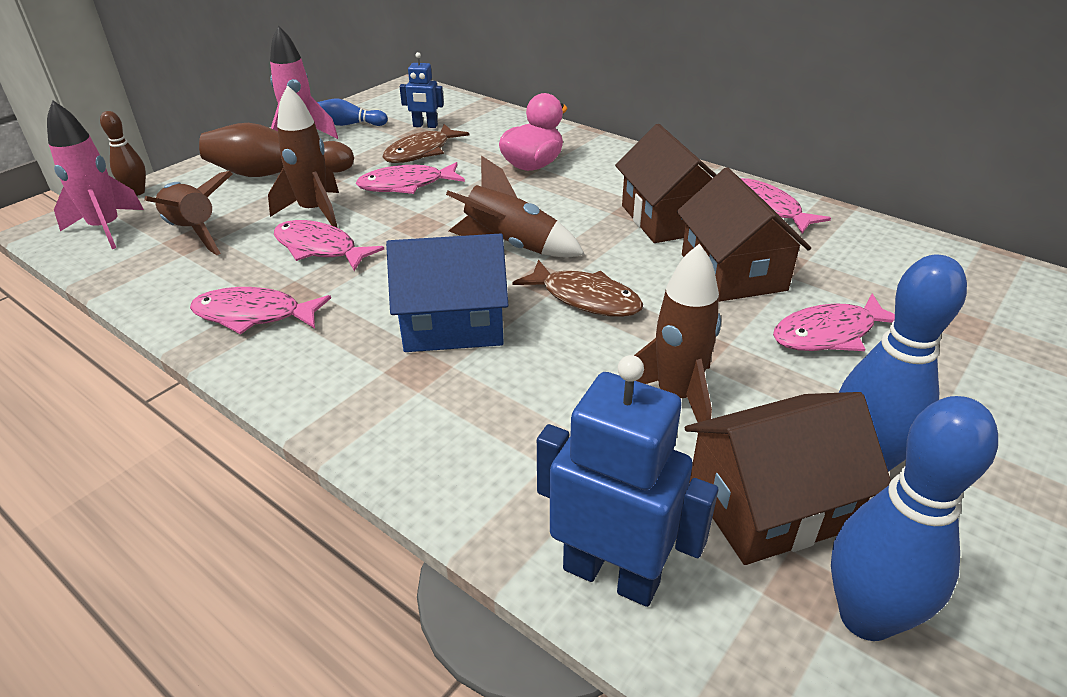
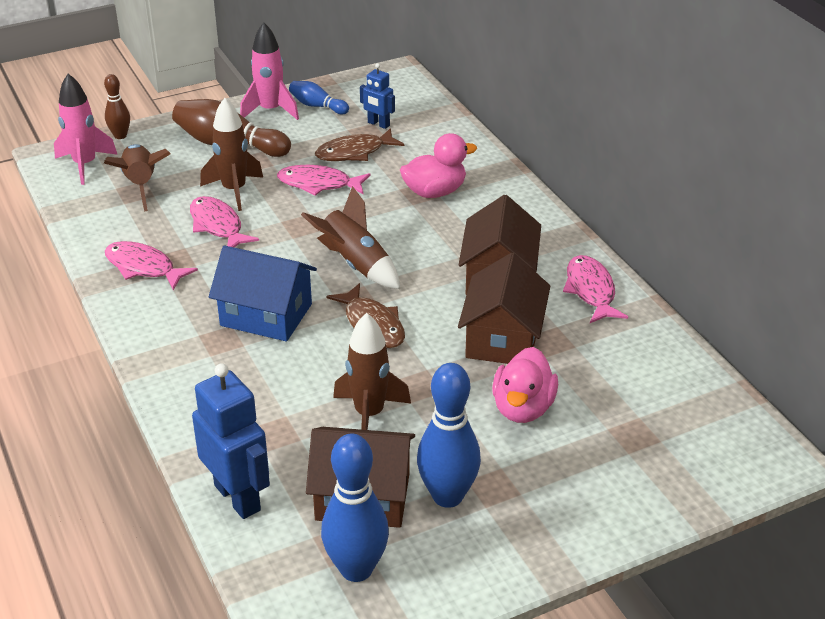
camera: 25 degrees right, 0 degrees up
(829, 334) = (523, 408): pink fish -> pink duck

